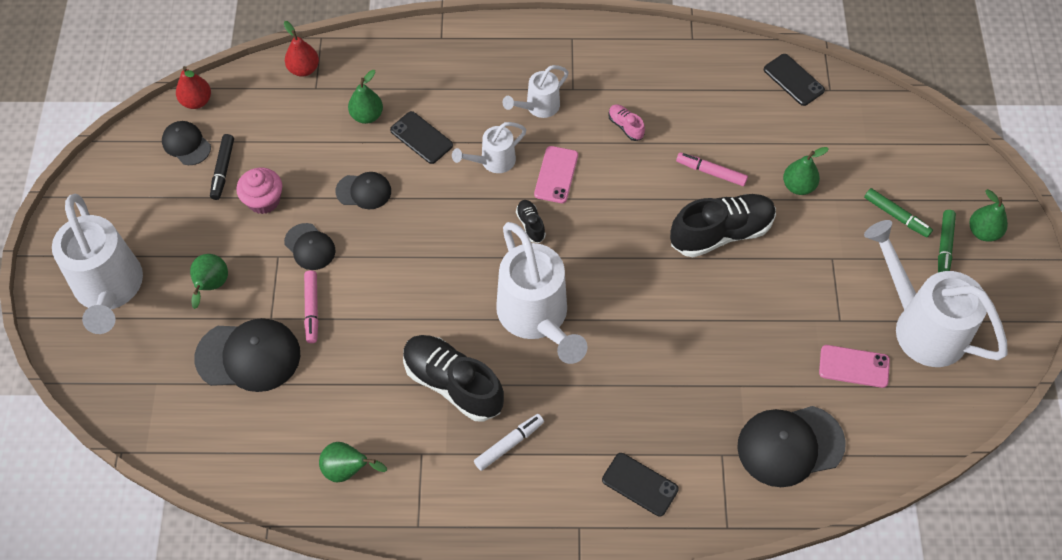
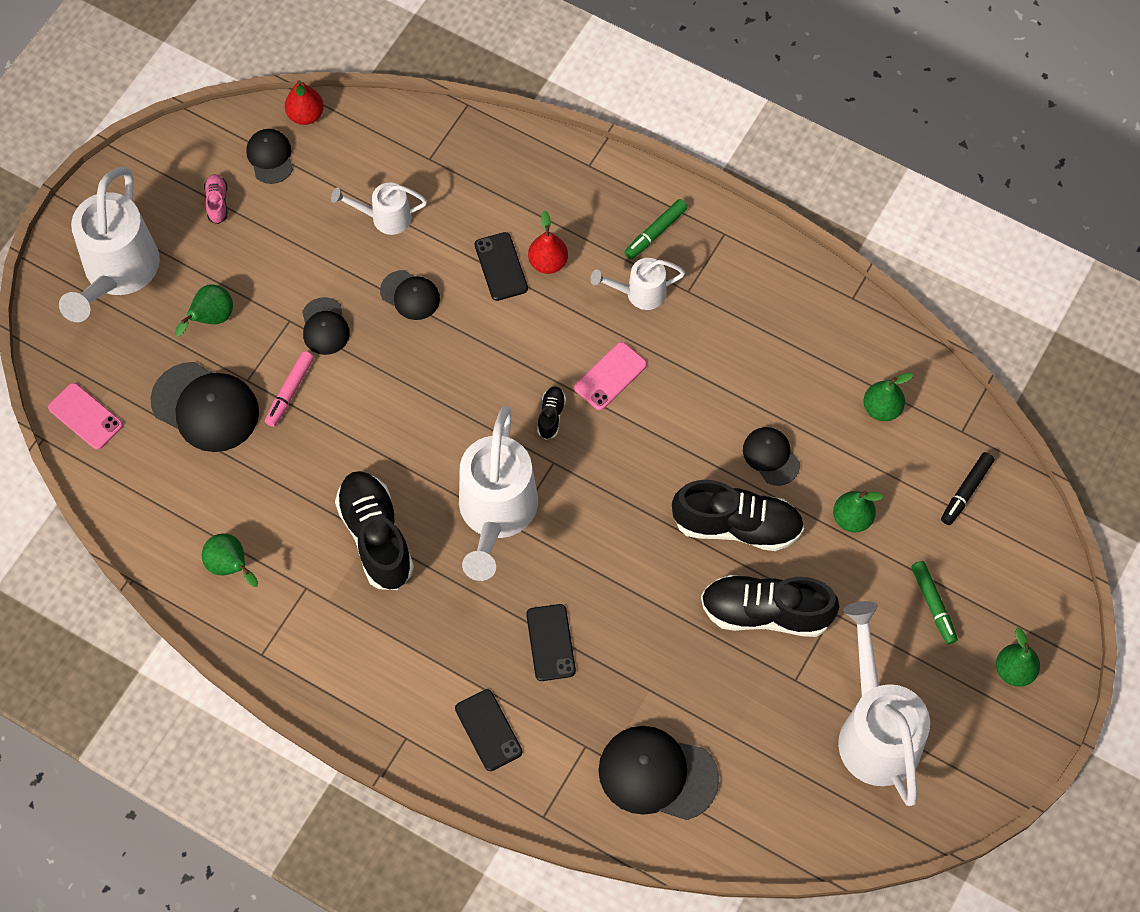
camera: 30 degrees right, 5 degrees up
(223, 169) = (289, 202): black marker -> black marker (966, 491)
(264, 200) = (309, 255): pink cupcake -> none
(304, 69) = (430, 132): red pear -> red pear (548, 262)
(367, 115) = (462, 215): green pear -> green pear (881, 408)
(493, 161) = (556, 329): white watering can -> white watering can (385, 217)
(508, 444) = (391, 624): white marker -> none
(625, 126) = (715, 360): pink shoe -> pink shoe (217, 203)
(711, 172) = (771, 456): pink marker -> black cap
(785, 283) = (766, 612): none -> black shoe
(793, 80) = (930, 400): black phone -> black phone (551, 642)
(854, 366) = (776, 733): pink phone -> pink phone (85, 416)
(944, 246) = (961, 663): green marker -> green marker (656, 232)

